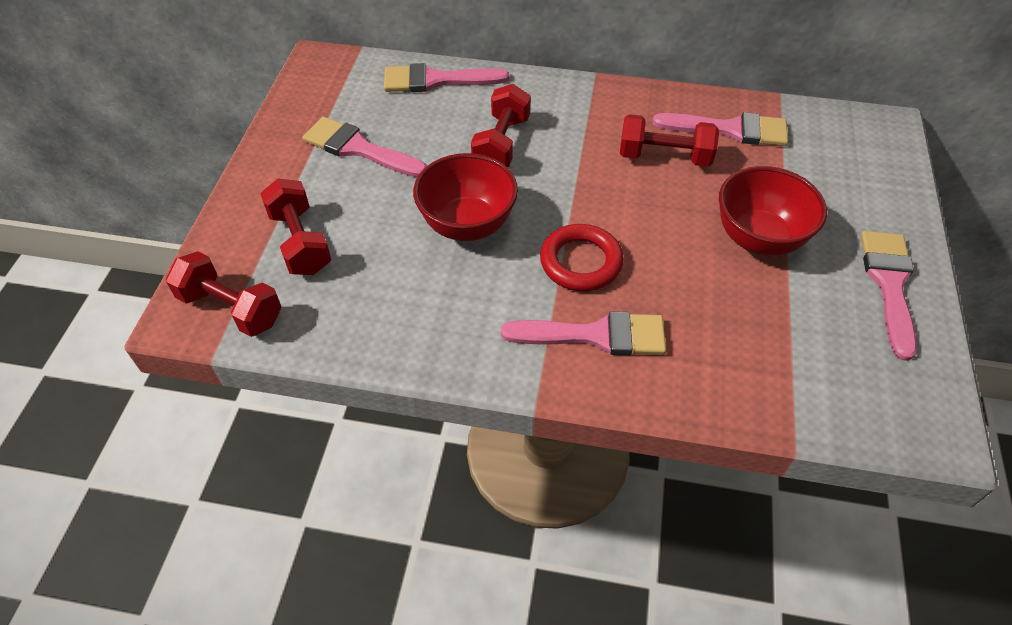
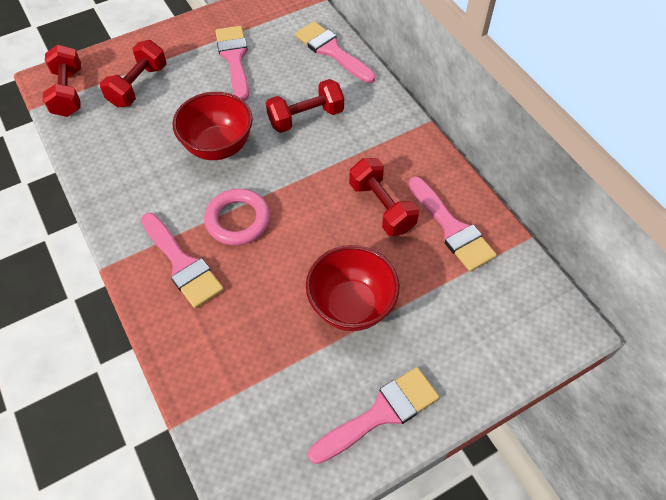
camera: 50 degrees right, 5 degrees up
(581, 262) = (238, 220): red ring -> pink ring

